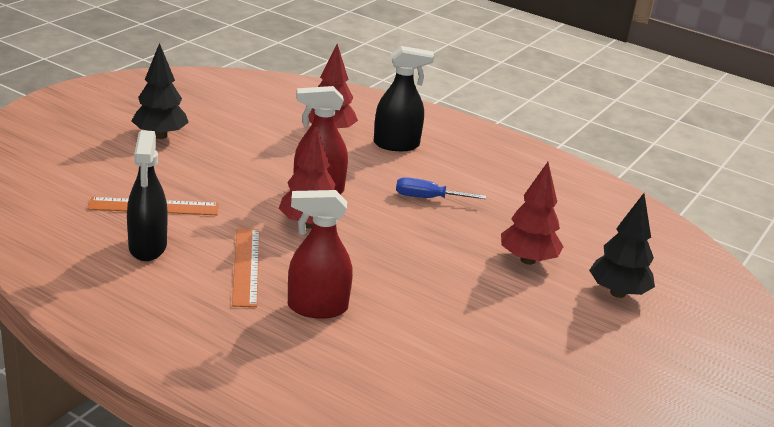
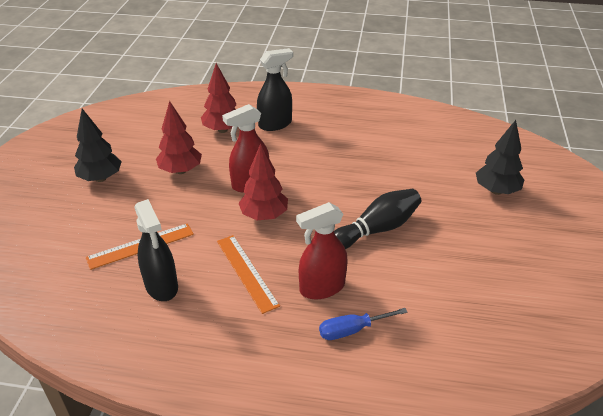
camera: 20 degrees left, 10 degrees up
(428, 198) = (327, 161): blue screwdriver -> blue screwdriver (352, 330)
(429, 279) = (377, 229): none -> black bowling pin
(528, 260) = (425, 187): red tree -> red tree (181, 170)

